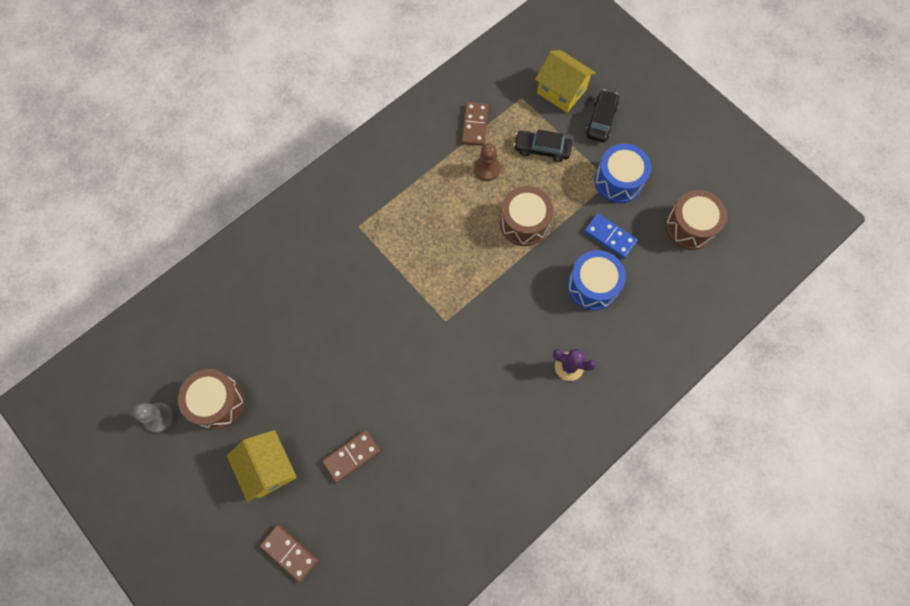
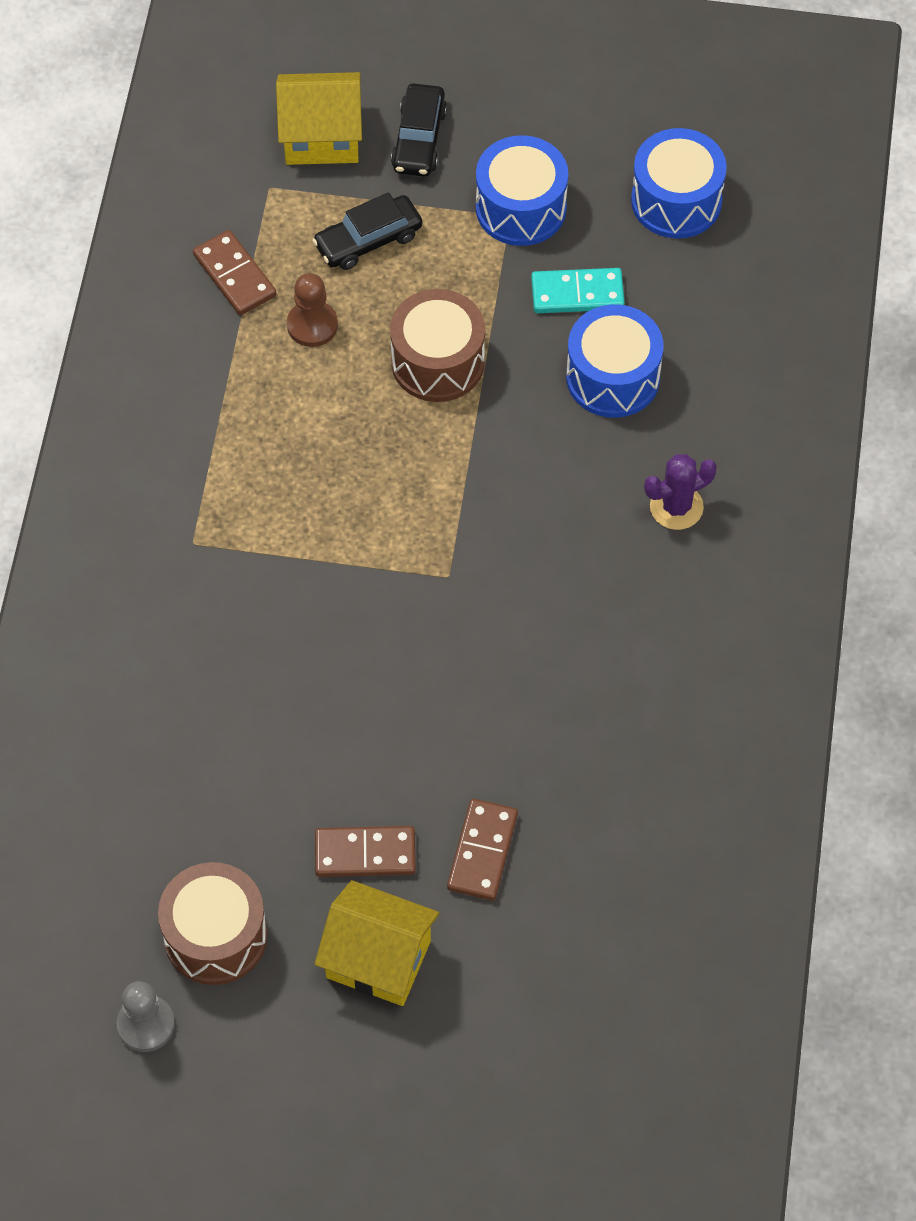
camera: 40 degrees left, 10 degrees down
(289, 552) = (514, 1039): brown domino -> brown domino (365, 854)
(601, 120) = (419, 139): black car -> black car turned 150 degrees counterclockwise
(609, 237) = (577, 294): blue domino -> turquoise domino
(690, 226) = (676, 200): brown drum -> blue drum

